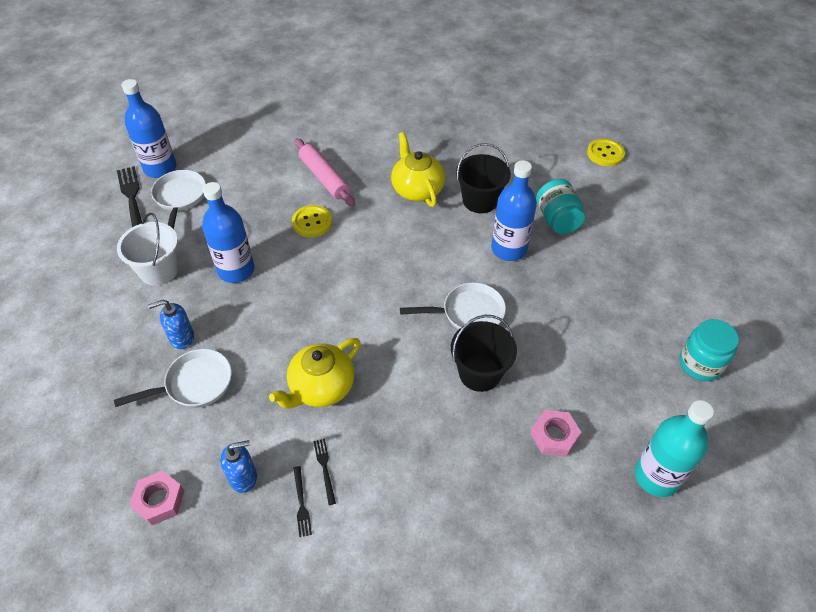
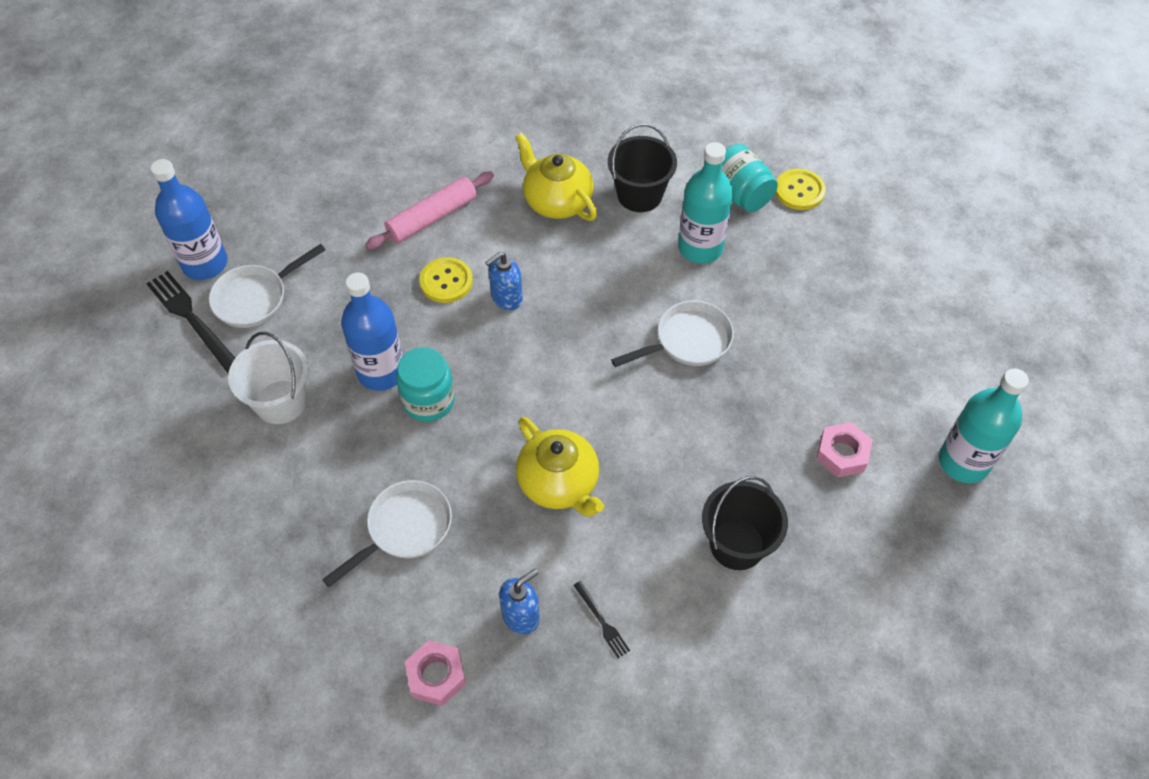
camera: 20 degrees left, 5 degrees up
(180, 198) = (255, 298): white pan -> white pan turned 105 degrees counterclockwise
(181, 338) = (358, 478): blue soap dispenser -> blue soap dispenser (506, 298)
(321, 388) = (559, 483): yellow teapot -> yellow teapot turned 60 degrees counterclockwise
(324, 178) = (432, 218): pink rolling pin -> pink rolling pin turned 75 degrees counterclockwise
(325, 468) = (609, 574): black fork -> none
(479, 373) = (732, 408): black bucket -> black bucket (737, 544)
(509, 249) = (700, 248): blue bottle -> turquoise bottle
(605, 153) = (761, 93): yellow button -> yellow button (799, 191)
(700, 364) = (961, 323): turquoise jar -> turquoise jar (428, 401)

